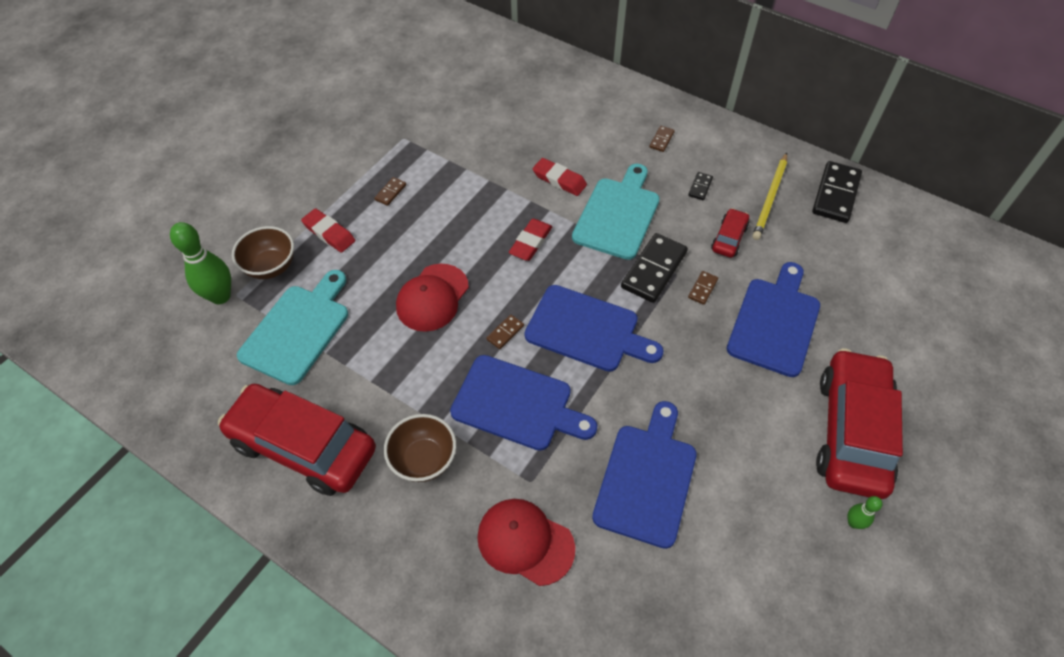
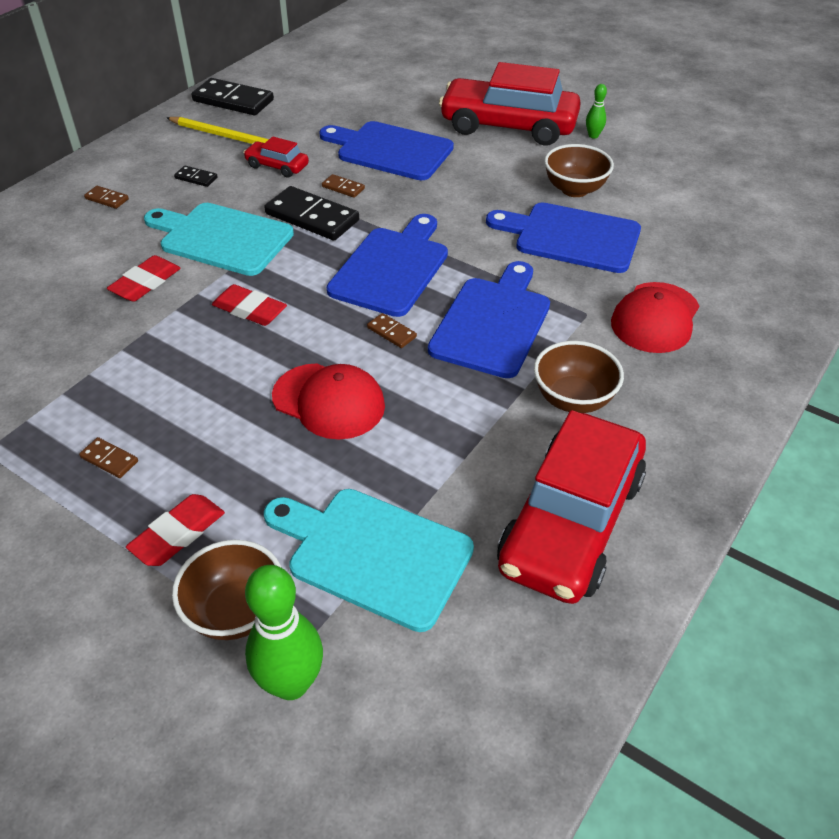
camera: 90 degrees left, 10 degrees down
(733, 490) = (574, 189): none -> brown bowl

